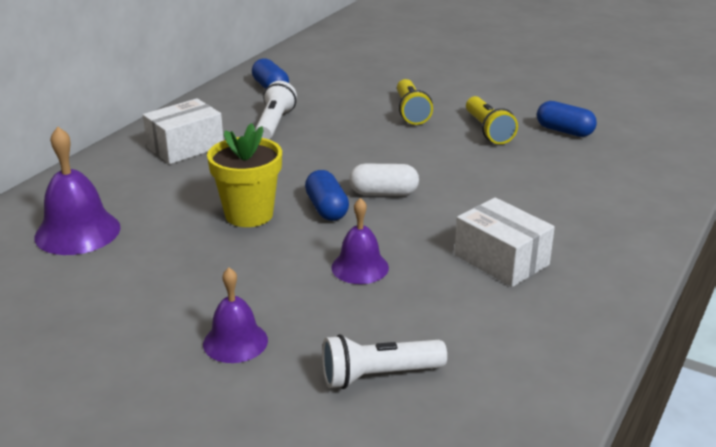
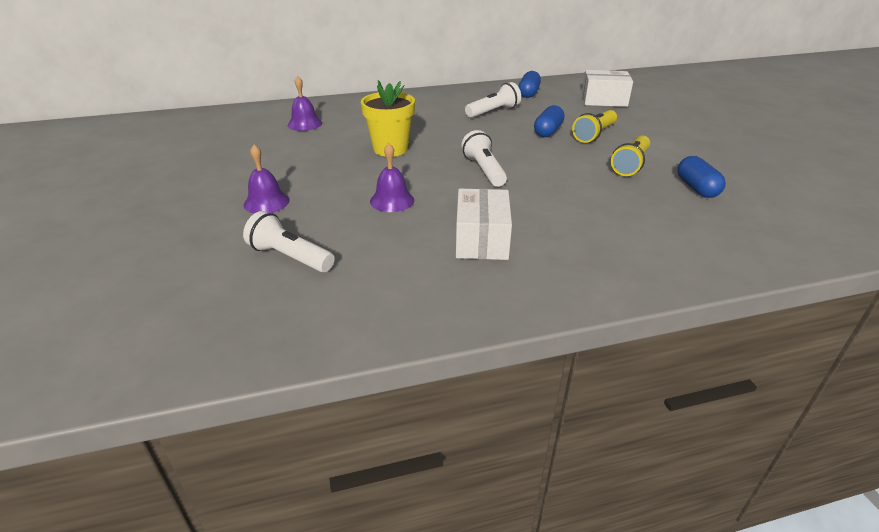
camera: 45 degrees right, 5 degrees up
(77, 232) = (305, 124): purple bell -> purple bell, size x0.65
(185, 147) = (424, 106): white box -> white box (604, 100)
(327, 209) = (435, 164): blue capsule -> blue capsule (548, 131)
(383, 193) = (484, 170): white capsule -> white flashlight

